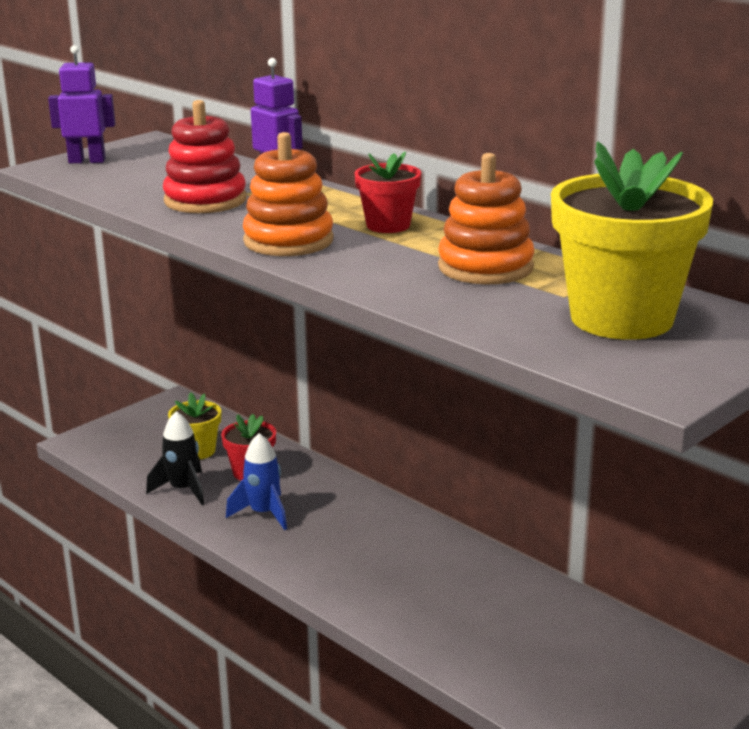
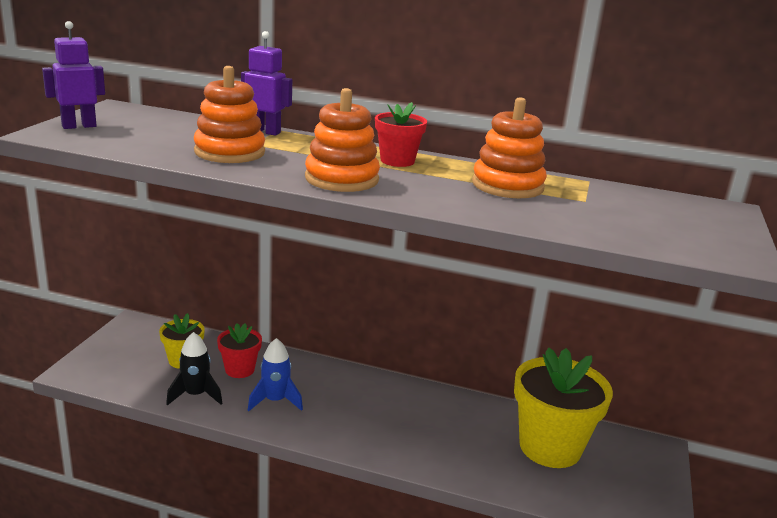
camera: 30 degrees left, 0 degrees up
(205, 200) = (229, 152): red stacking toy -> orange stacking toy
(621, 318) = (642, 212): yellow flower pot -> yellow flower pot (550, 447)

